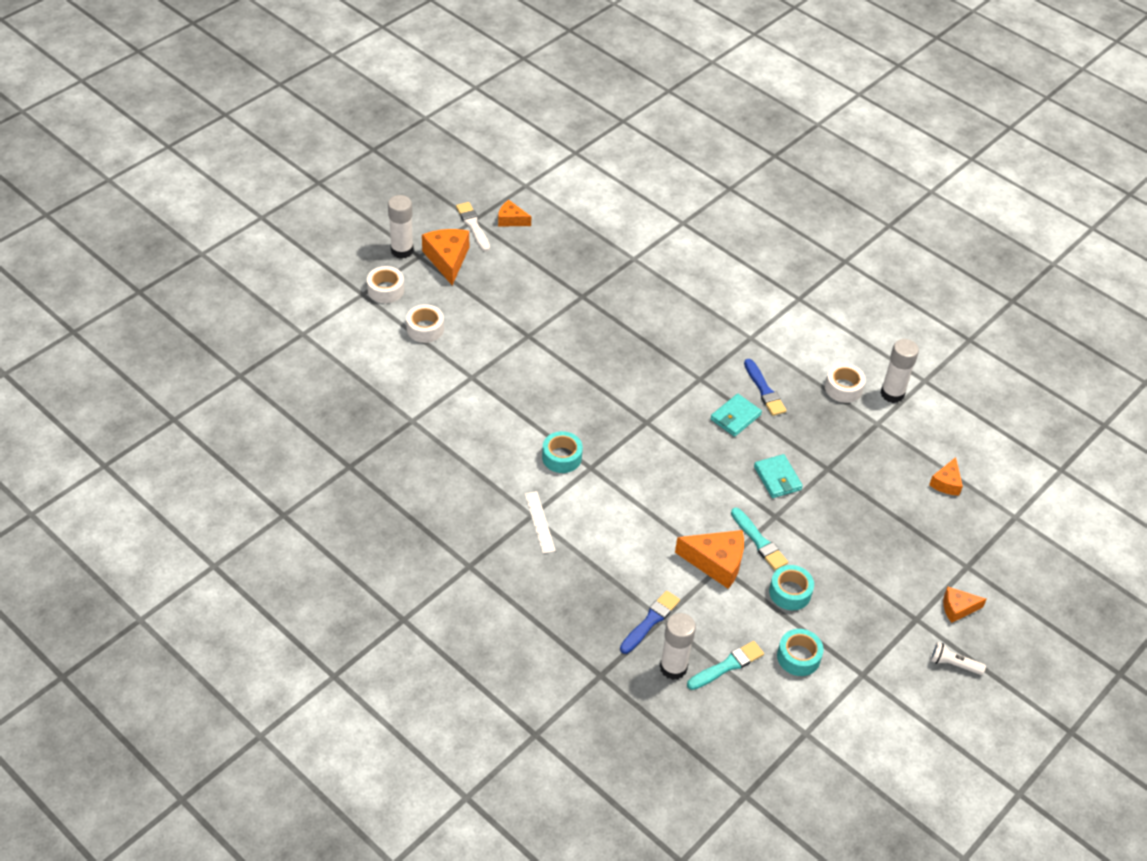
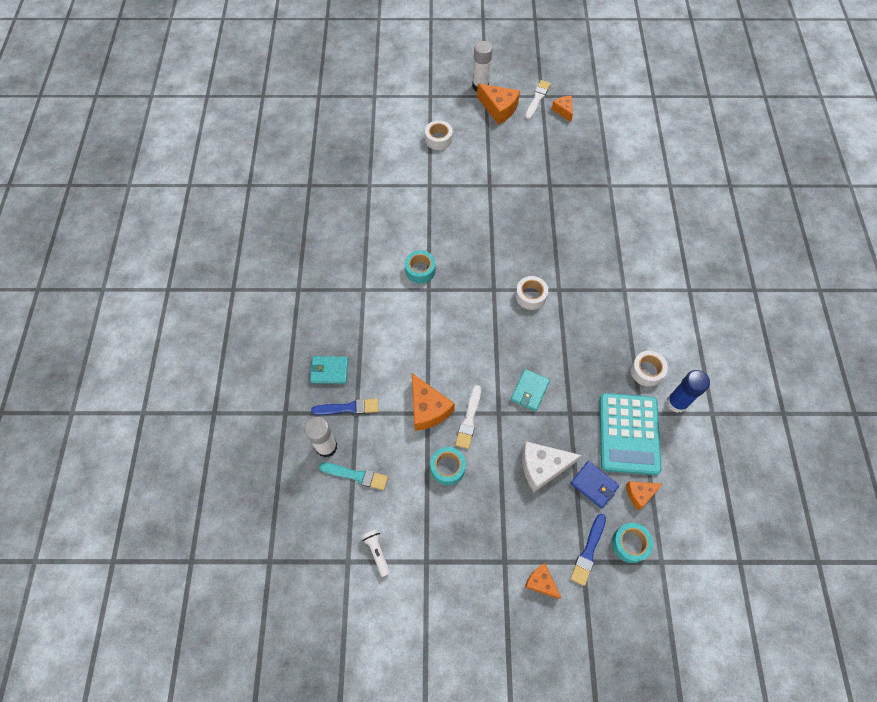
camera: 50 degrees right, 15 degrees up
(386, 290) = (444, 102): white tape -> white tape (530, 296)
(447, 259) = (499, 108): orange cheese -> orange cheese turned 90 degrees clockwise
(539, 522) = (362, 297): white ruler -> none
(735, 417) = (551, 331): turquoise wallet -> turquoise wallet (329, 371)
(759, 541) = (469, 419): turquoise brush -> white brush
(764, 390) = (591, 329): blue brush -> blue brush (588, 551)
(798, 657) = (402, 512): turquoise tape -> turquoise tape (630, 544)
(858, 526) = (542, 467): none -> white cheese
(887, 446) = (628, 433): none -> turquoise calculator
(892, 394) = (676, 402): white glue stick -> blue glue stick
(909, 506) = (594, 485): none -> blue wallet
(953, 664) = (491, 615): white flashlight -> white flashlight (377, 552)

